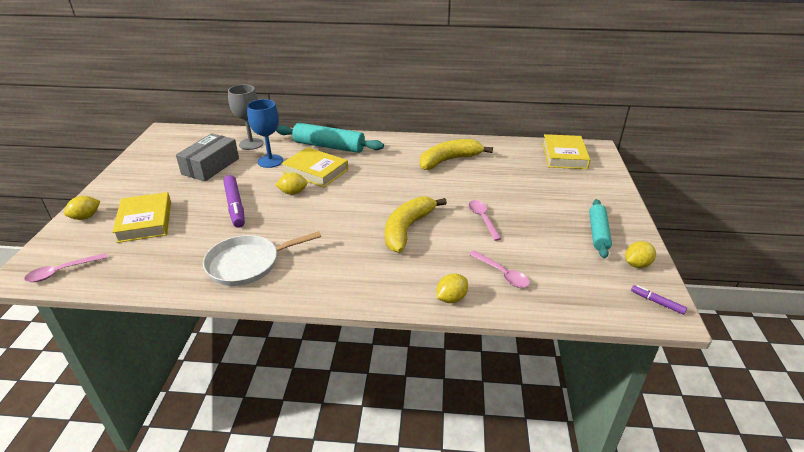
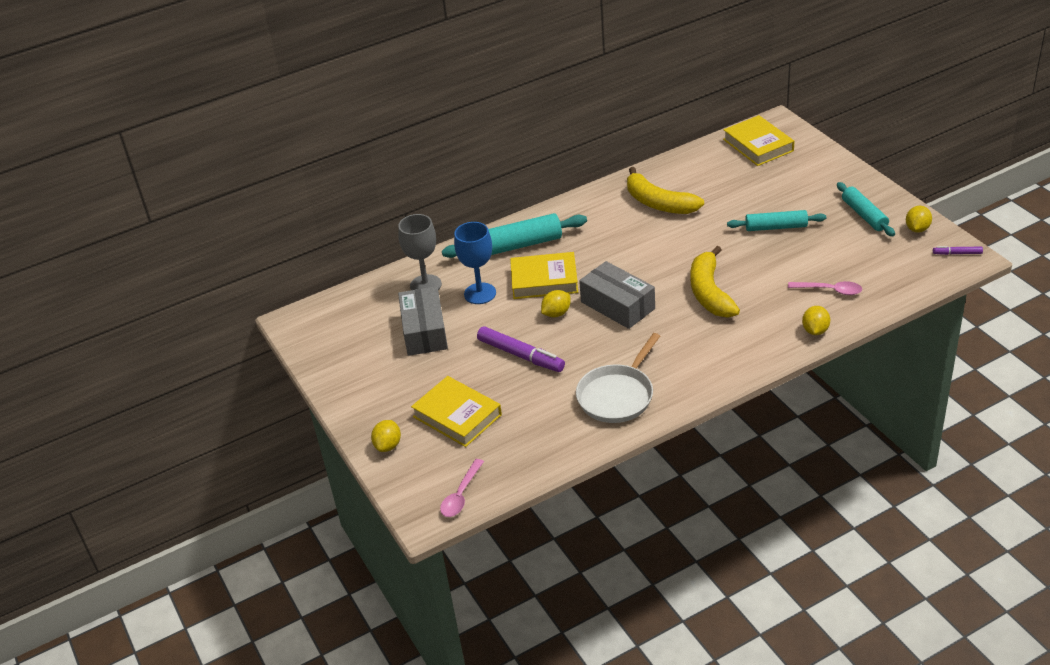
camera: 30 degrees left, 5 degrees up
(336, 206) = (617, 305): none -> grey box
(449, 160) = (658, 203): yellow banana -> yellow banana turned 75 degrees counterclockwise
(482, 219) = (760, 250): pink spoon -> none
(513, 210) = (776, 227): none -> turquoise rolling pin

